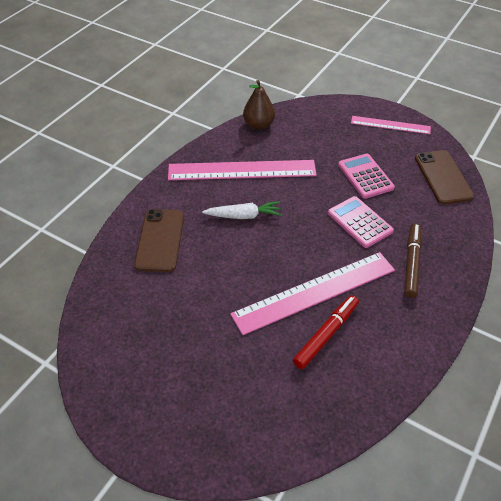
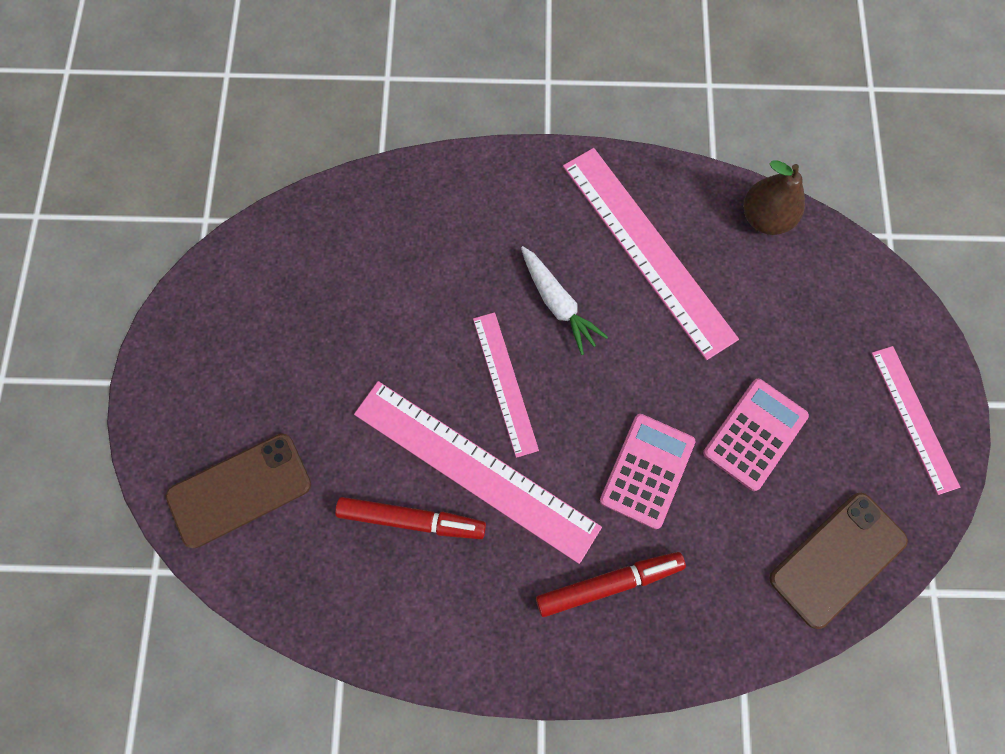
camera: 60 degrees right, 25 degrees up
(160, 240) = (449, 225): brown phone -> brown phone (239, 490)
(273, 257) = (505, 383): none -> pink ruler
(412, 263) = (609, 583): brown marker -> red marker

